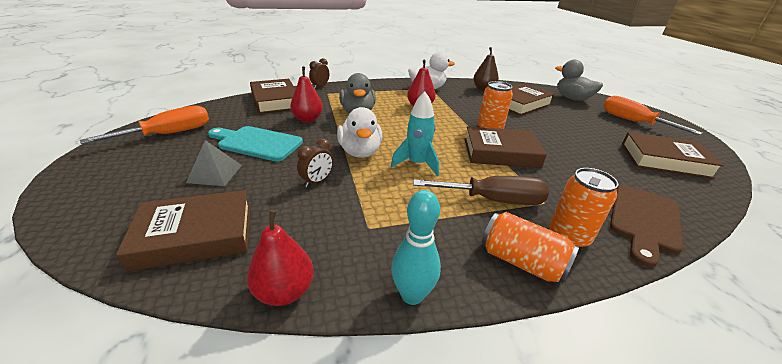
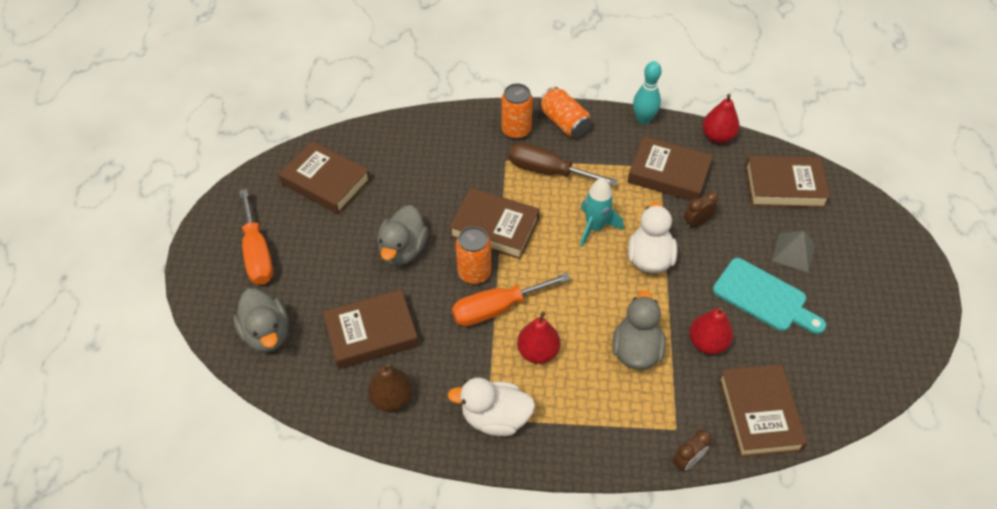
camera: 160 degrees left, 20 degrees up
(169, 134) = (872, 337): orange screwdriver -> orange screwdriver (497, 308)
(355, 222) = (668, 174): none -> brown book
(550, 133) = (403, 250): none -> grey duck
(644, 220) = (442, 130): brown cutting board -> none

